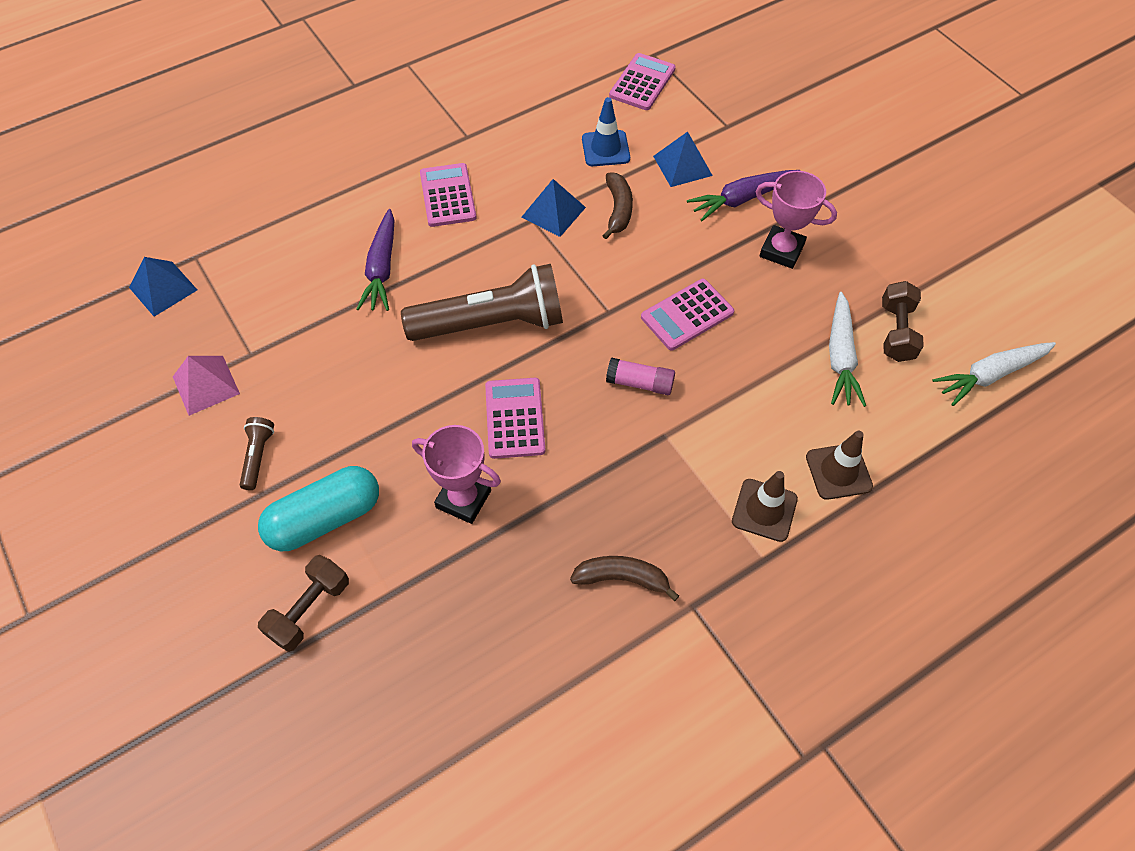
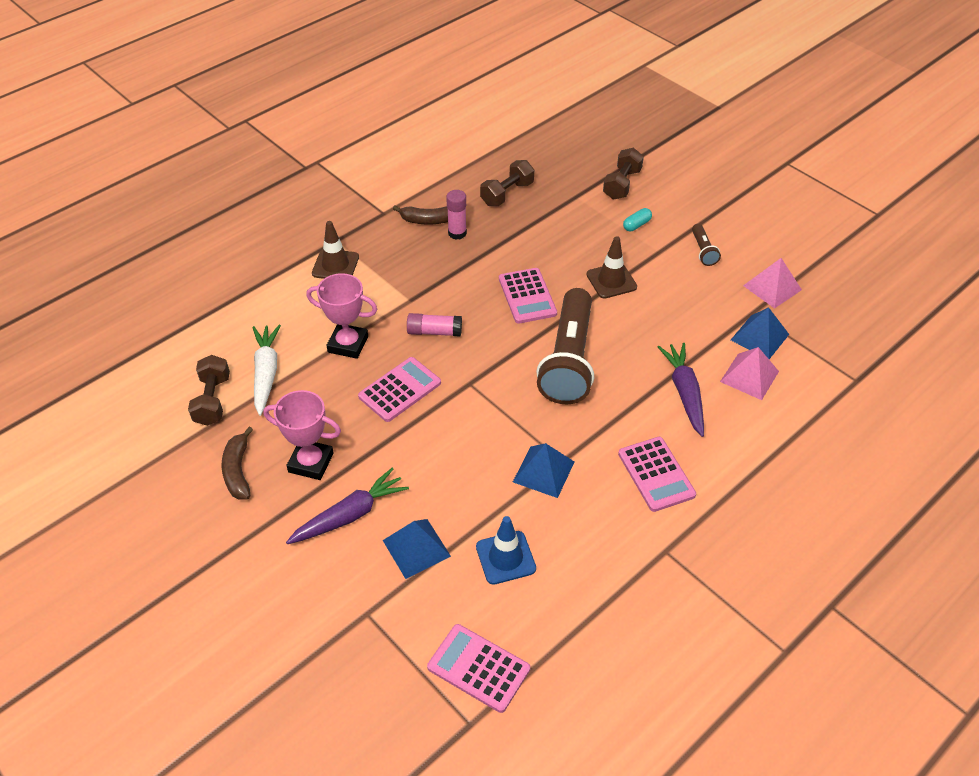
camera: 170 degrees right, 10 degrees down
(163, 288) = (862, 350): blue pyramid -> blue pyramid (759, 337)
(303, 277) = (749, 376): none -> pink pyramid
(325, 518) = (636, 225): turquoise capsule -> turquoise capsule, size x0.42
(463, 499) = (548, 246): pink trophy -> pink trophy (348, 344)
(491, 323) = (568, 360): brown flashlight -> brown flashlight turned 60 degrees counterclockwise
(494, 618) = (507, 194): none -> brown dumbbell
(586, 544) = (457, 233): none -> pink glue stick
(618, 210) = (478, 483): brown banana -> brown banana (238, 471)
(642, 82) = (478, 668): pink calculator -> pink calculator turned 105 degrees clockwise
(838, 471) = (279, 294): brown traffic cone -> brown traffic cone (611, 281)
(990, 375) = (139, 375): white carrot -> none

